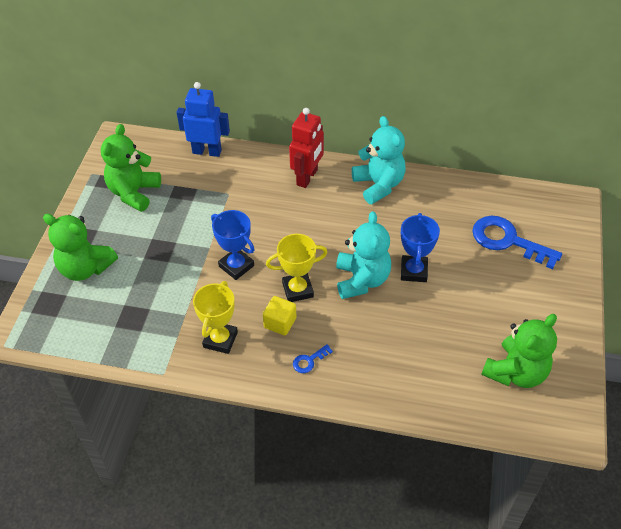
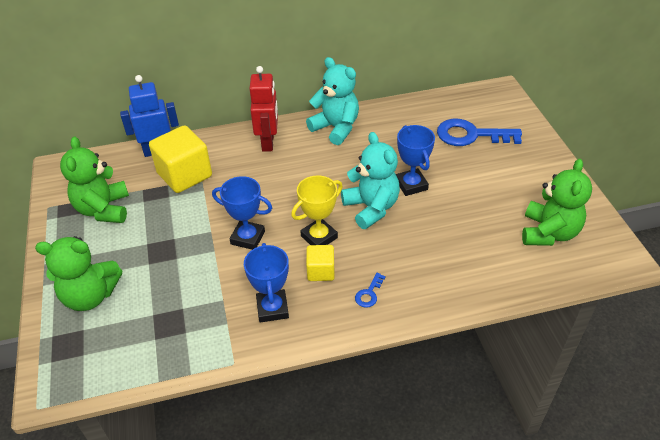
camera: 25 degrees left, 5 degrees down
(216, 184) = (184, 175): none -> yellow cube
(220, 340) = (272, 308): yellow trophy -> blue trophy

